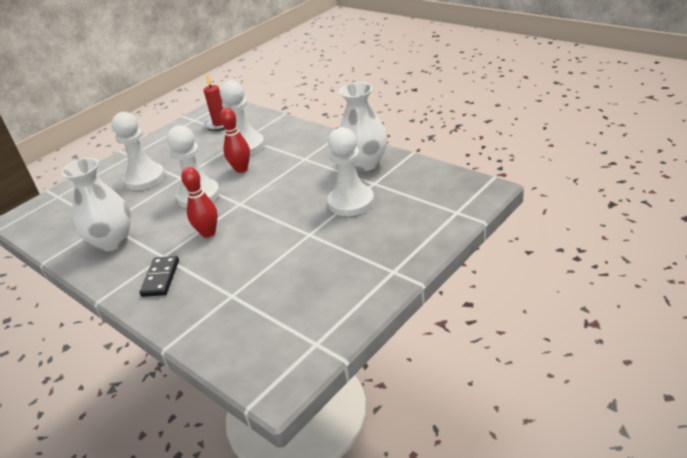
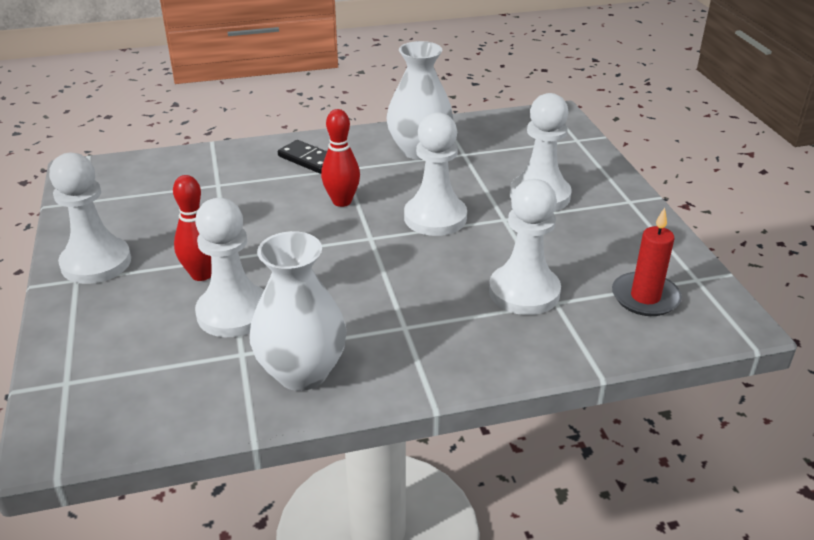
camera: 120 degrees right, 0 degrees up
(241, 169) = (456, 266): red bowling pin -> red bowling pin (202, 274)
(371, 276) = (96, 263): none -> white pawn

